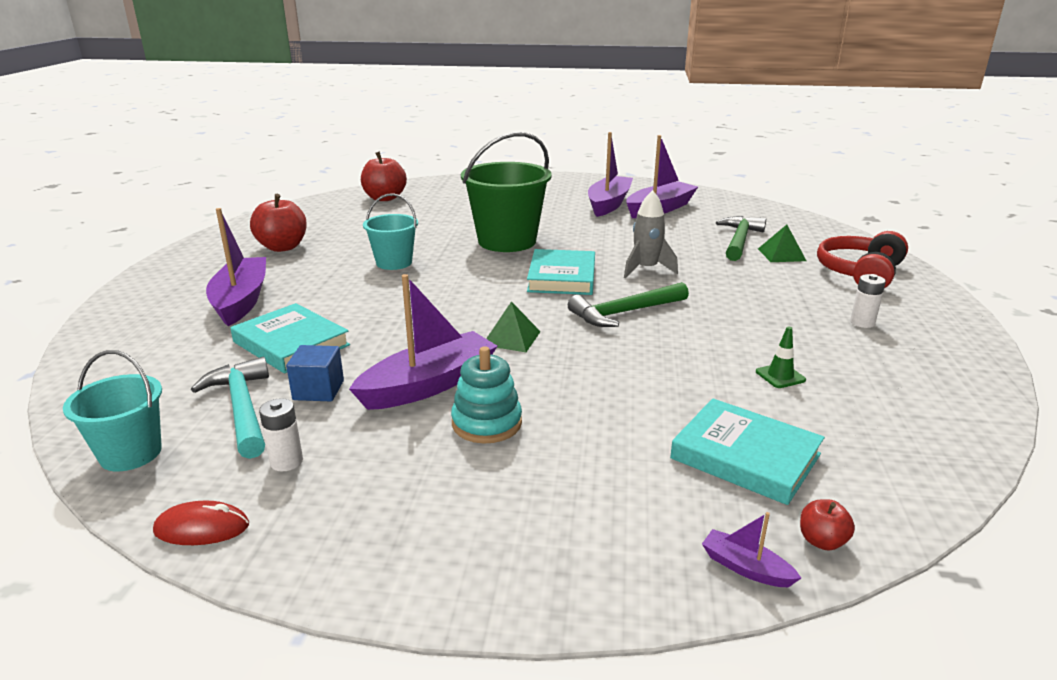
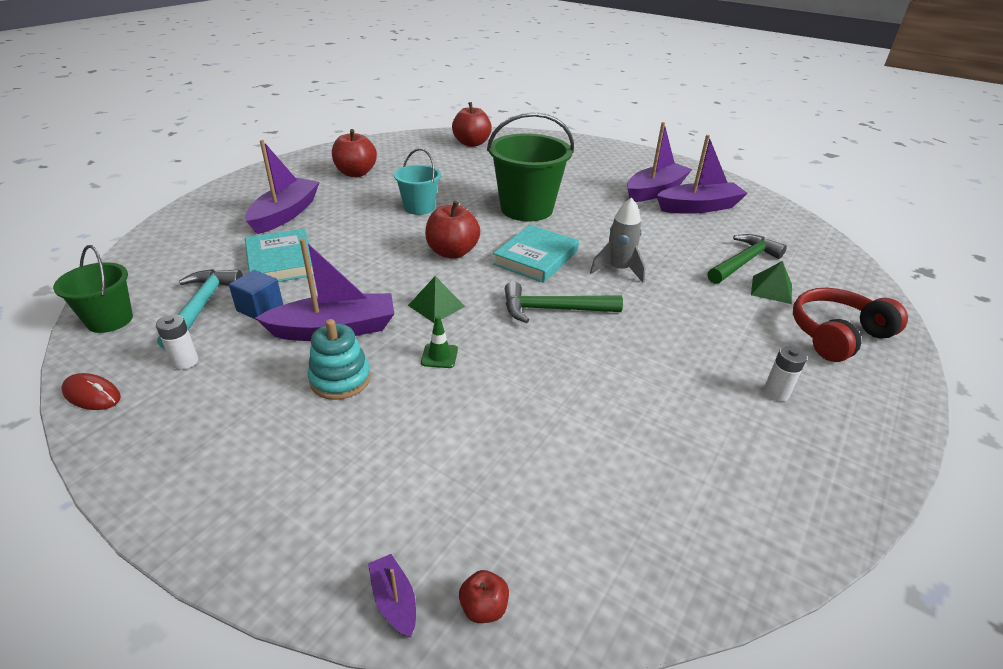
camera: 25 degrees right, 10 degrees up
(131, 453) = (110, 320): turquoise bucket -> green bucket
(475, 292) = (452, 252): none -> red apple
(745, 456) = (507, 493): turquoise book -> none
(780, 376) = (627, 423): green traffic cone -> green traffic cone (439, 356)

